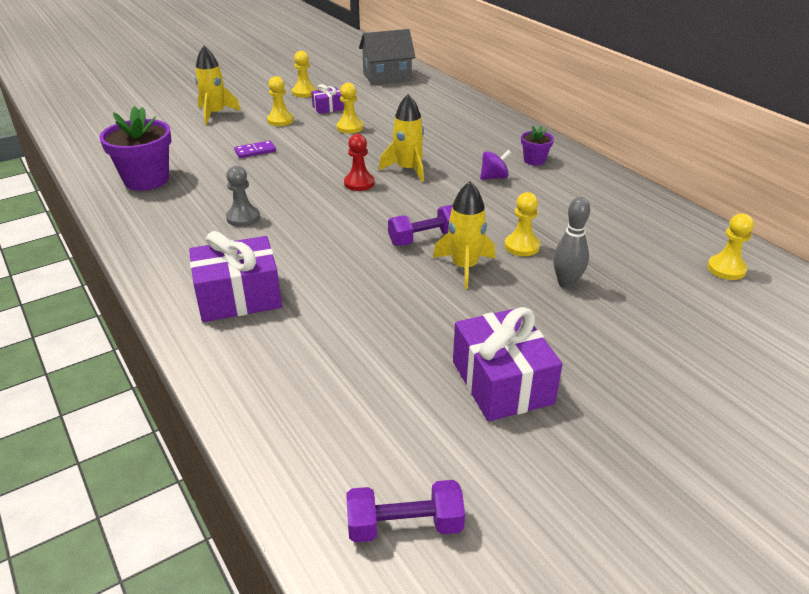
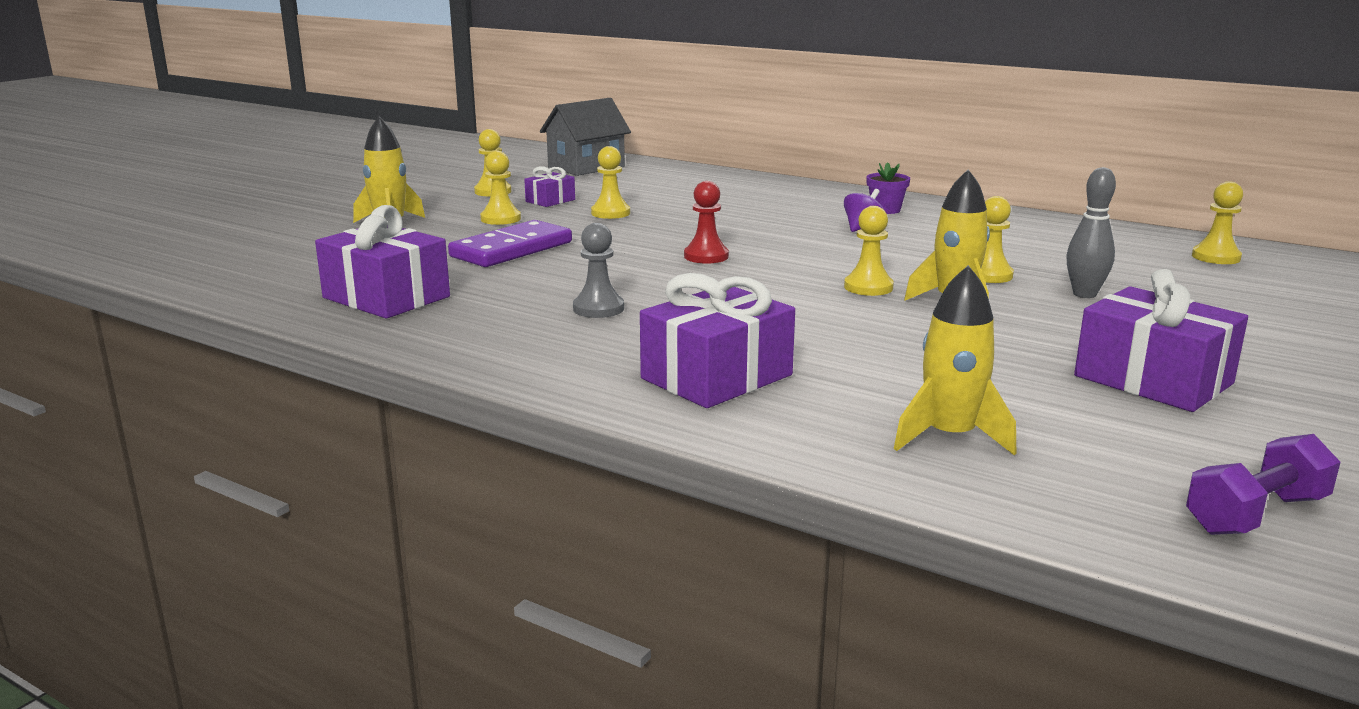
camera: 25 degrees left, 15 degrees down
(146, 180) = (386, 297): purple flower pot -> purple gift
(255, 151) = (511, 249): purple domino -> purple domino, size x1.97
(407, 169) = (748, 237): yellow rocket -> yellow rocket (950, 437)
(425, 238) = (868, 287): purple dumbbell -> yellow pawn

